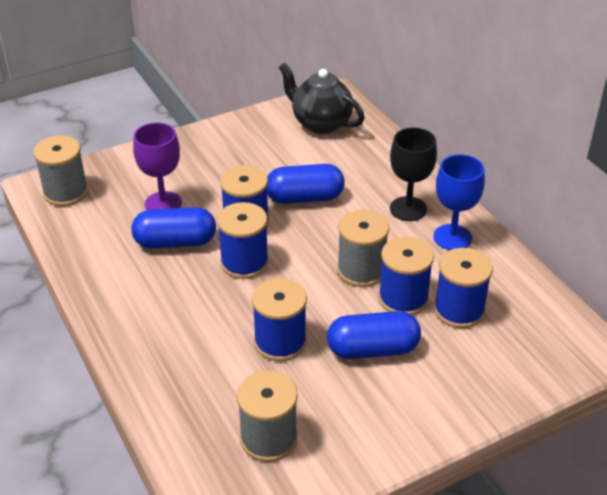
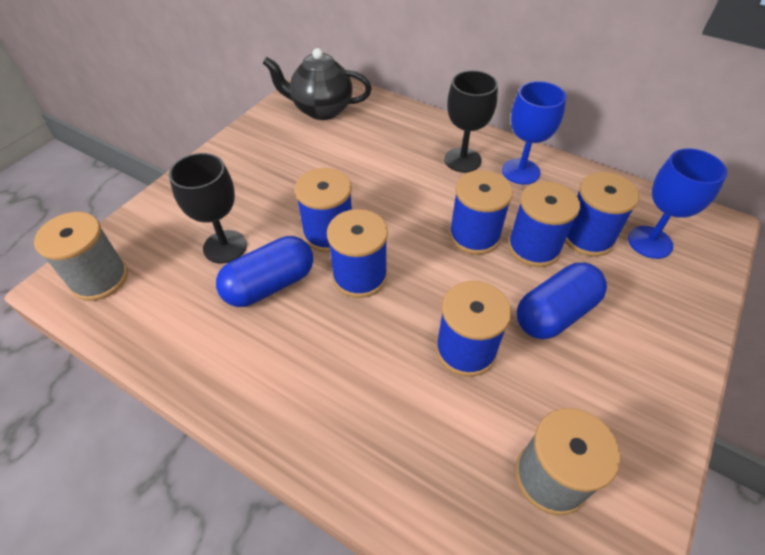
camera: 30 degrees left, 10 degrees up
(163, 204) = (225, 247): purple goblet -> black goblet
(304, 198) = (364, 185): blue capsule -> none
(361, 270) = (474, 235): grey spool -> blue spool
(512, 336) = (650, 242): none -> blue goblet

